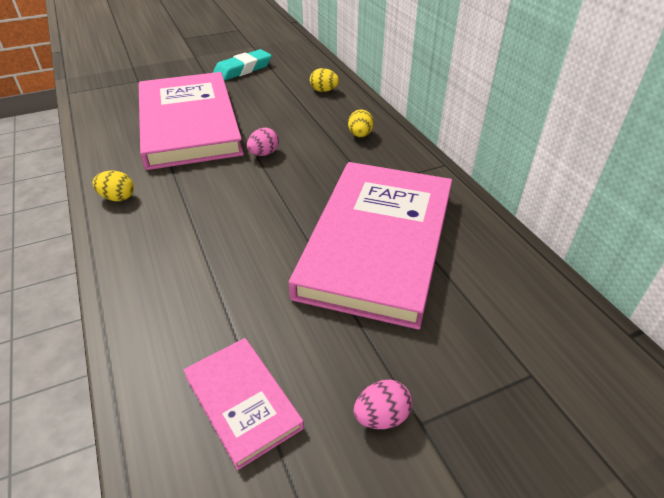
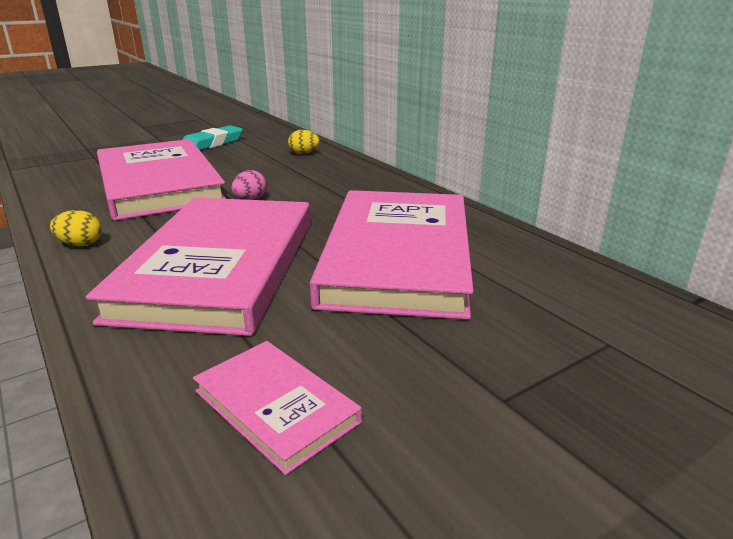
camera: 10 degrees left, 15 degrees down
(224, 239) = (219, 267): none -> pink book
(360, 135) = (352, 181): yellow egg -> none
(381, 416) = (454, 399): pink egg -> none

